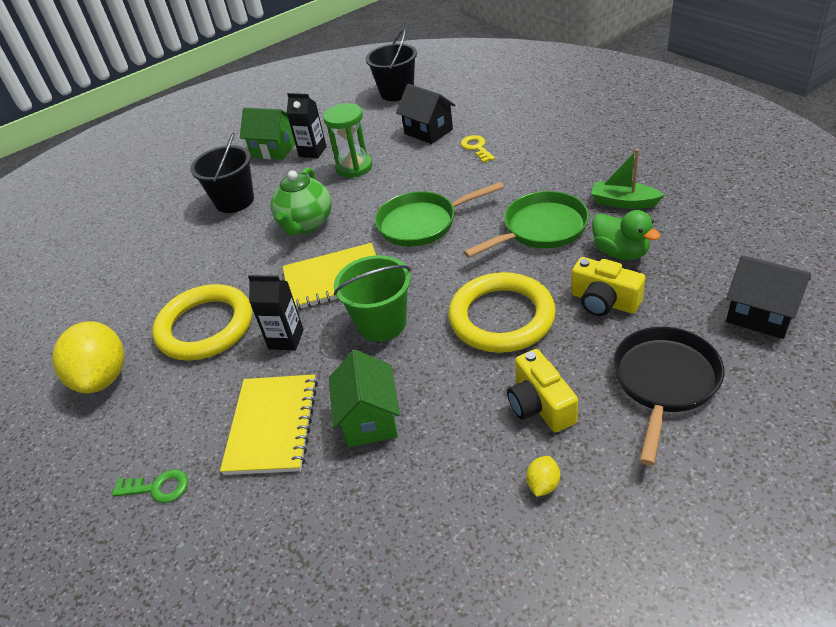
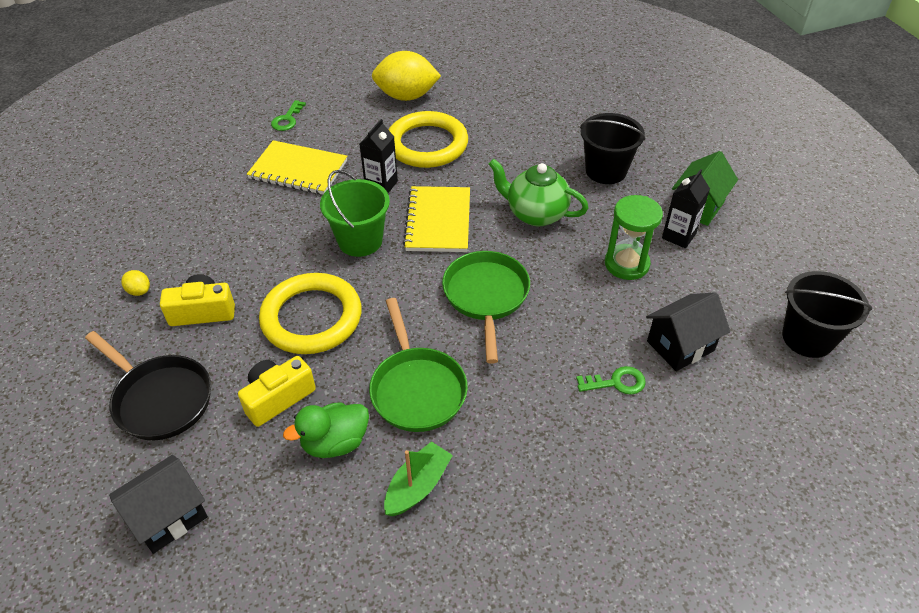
camera: 100 degrees right, 5 degrees up
(369, 420) = (265, 217): green house -> none
(476, 148) = (616, 382): yellow key -> green key

